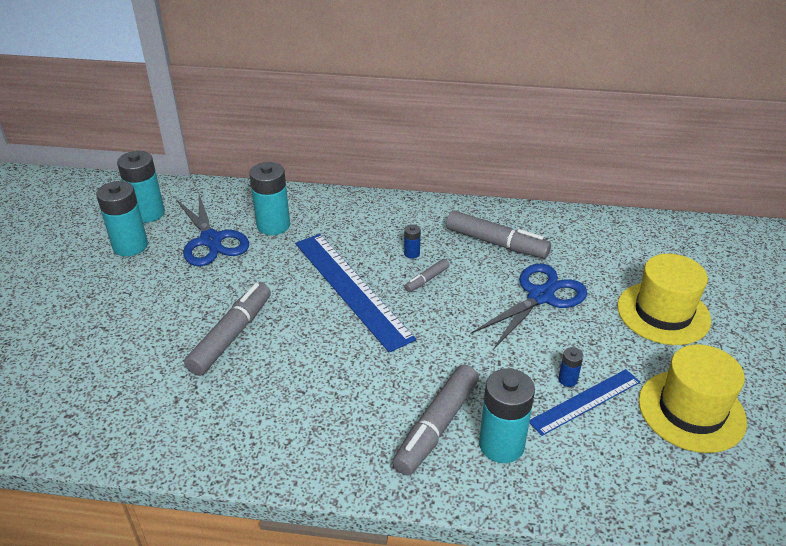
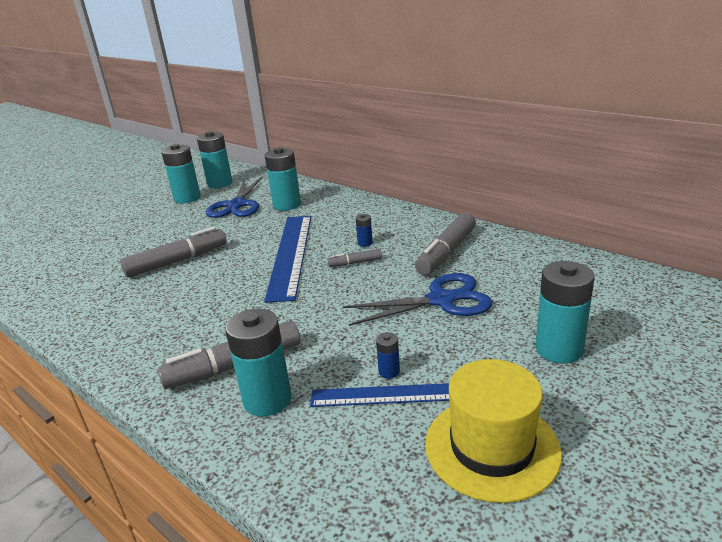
camera: 35 degrees right, 10 degrees down
(496, 243) = (446, 252): grey marker -> grey marker turned 60 degrees clockwise
(663, 313) = (558, 349): yellow hat -> turquoise battery

